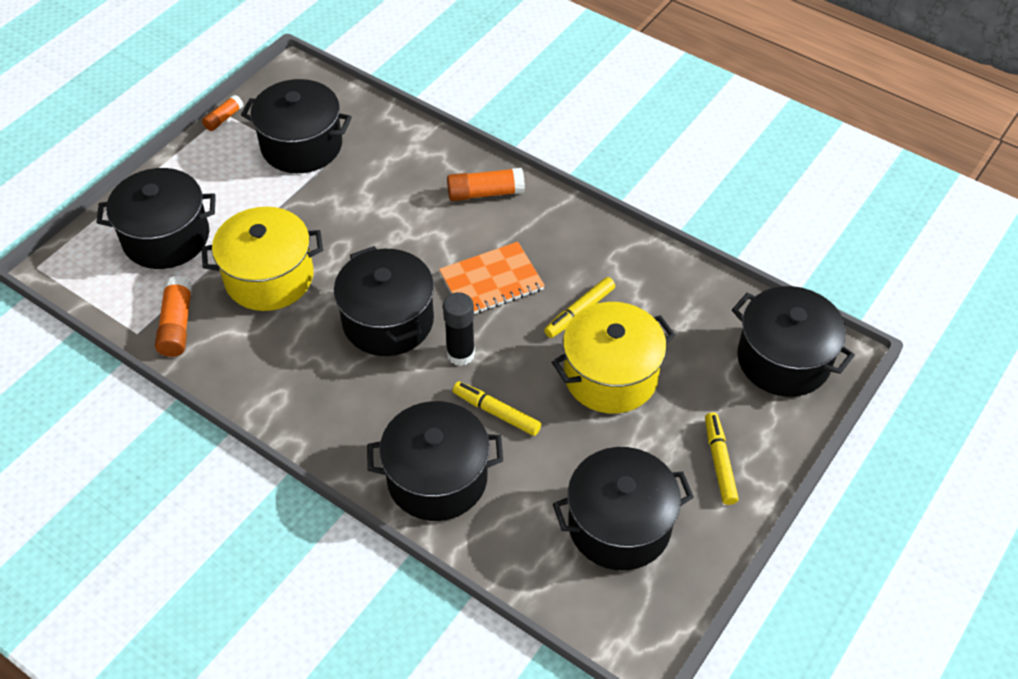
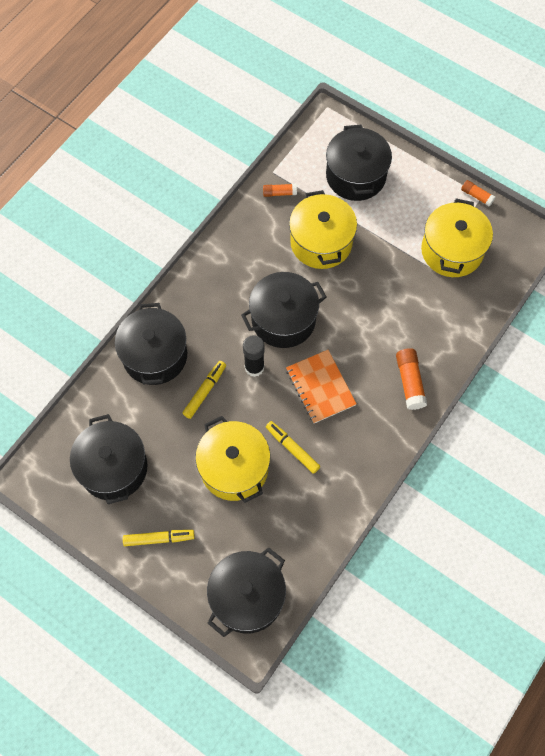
camera: 90 degrees right, 15 degrees up
(177, 325) = (279, 193): orange glue stick -> orange glue stick, size x0.61
(301, 145) = (452, 250): black pot -> yellow pot

